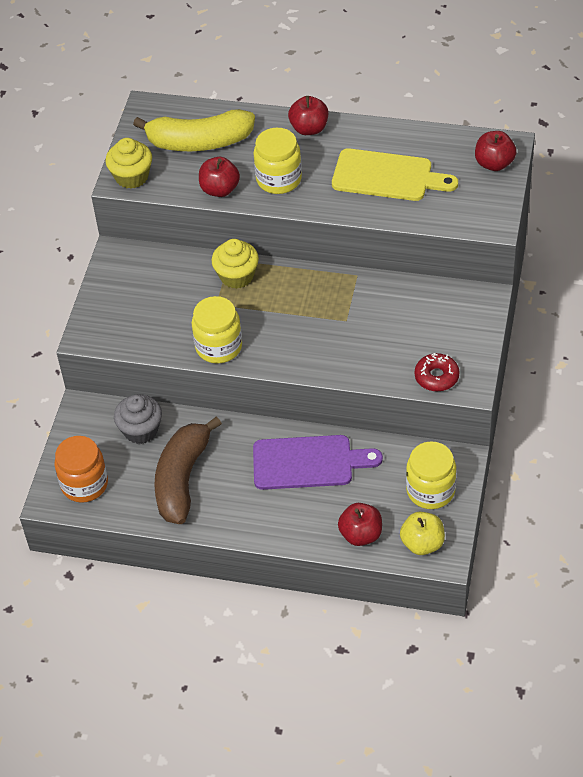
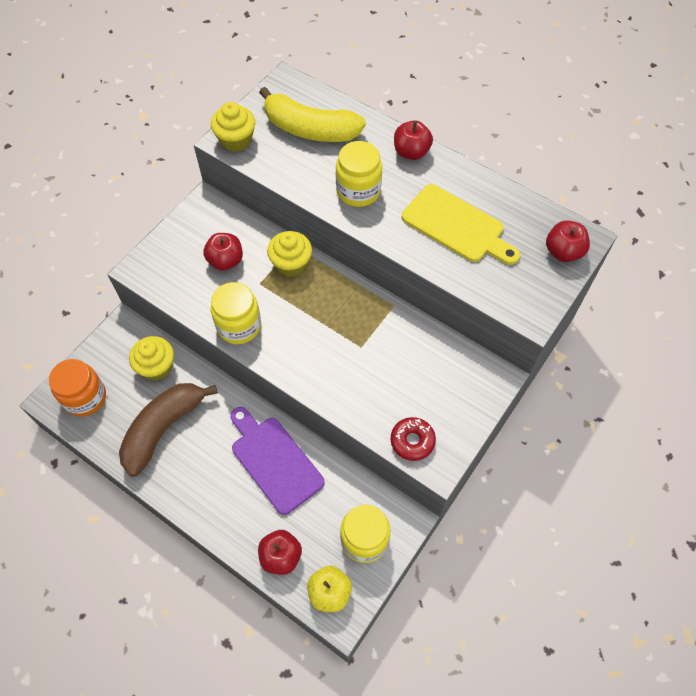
camera: 20 degrees right, 10 degrees up
(141, 430) = (156, 367): grey cupcake -> yellow cupcake
(220, 189) = (302, 181): red apple -> red apple (225, 261)
(308, 462) = (274, 461): purple cutting board -> purple cutting board turned 150 degrees counterclockwise

